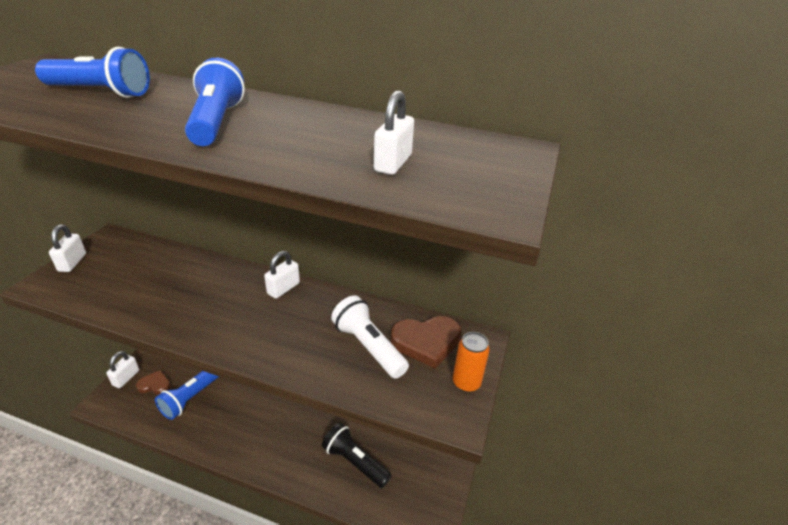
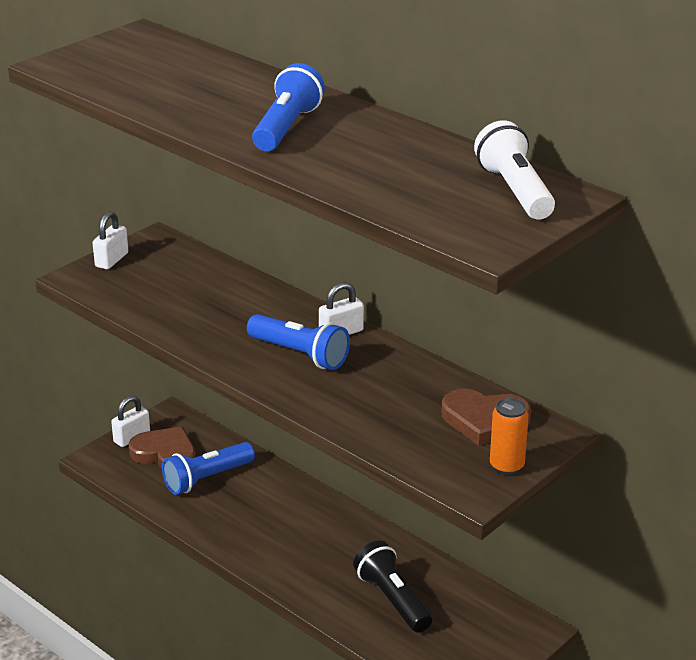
camera: 25 degrees right, 5 degrees down
(100, 92) = (189, 79): blue flashlight -> blue flashlight (300, 354)
(155, 384) = (165, 454): brown heart -> brown heart, size x1.60
(368, 347) = (412, 410): white flashlight -> white flashlight (514, 191)
(393, 163) = (428, 191): white padlock -> none

